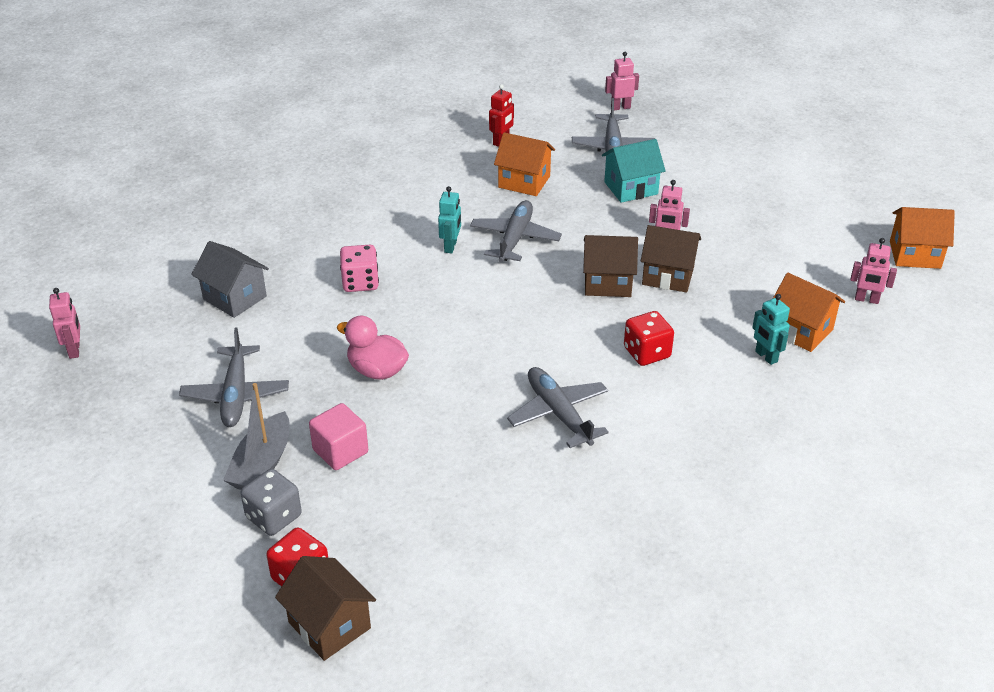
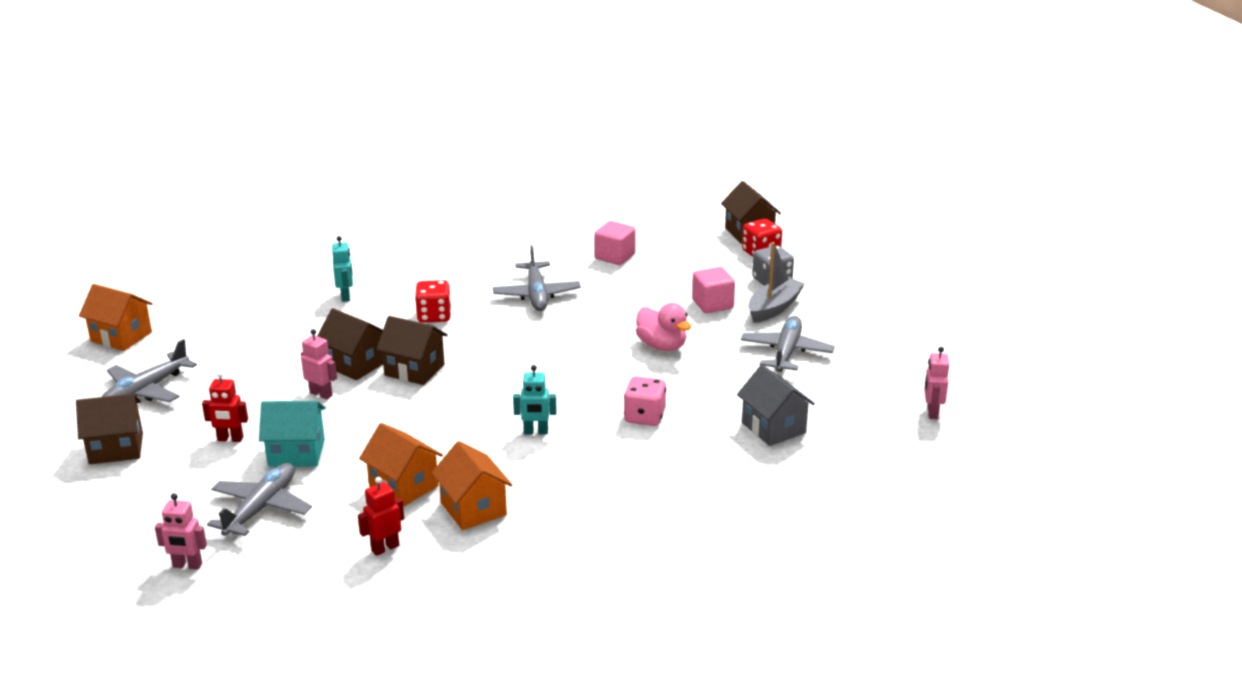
camera: 160 degrees left, 10 degrees down
(450, 246) = (536, 432): turquoise robot -> turquoise robot turned 120 degrees counterclockwise
(502, 512) = (615, 256): none -> pink cube
(515, 239) = (466, 426): grey plane -> grey plane (146, 391)
(694, 187) = (230, 439): none -> red robot
(770, 163) = (116, 448): none -> brown house
(801, 331) = (297, 306): orange house -> orange house (473, 509)
(866, 299) = (214, 315): pink robot -> none

